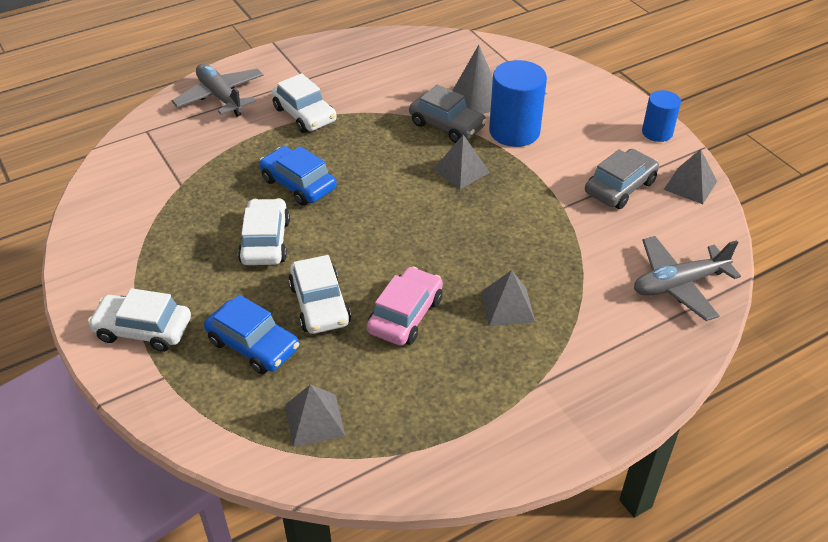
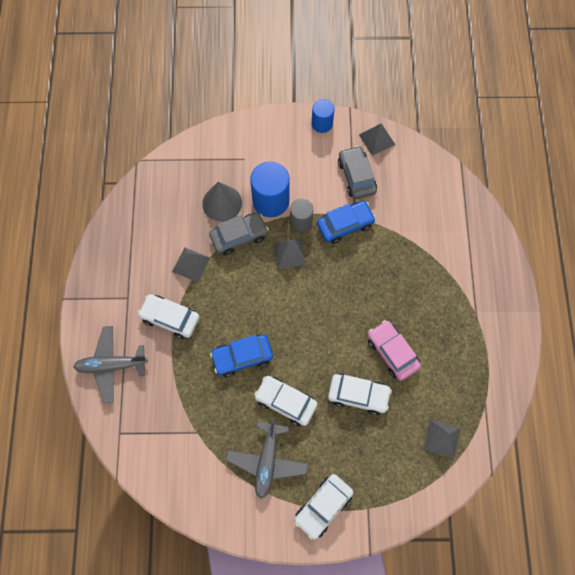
camera: 60 degrees left, 25 degrees up
(253, 345) = (370, 447): blue car -> blue car (345, 225)
(304, 114) = (170, 318): white car -> white car turned 150 degrees counterclockwise
(507, 306) = (415, 295): grey pyramid -> grey pyramid (191, 264)
(512, 164) = (301, 221): none -> grey cylinder
(678, 284) = (447, 200): grey plane -> grey plane (267, 461)

